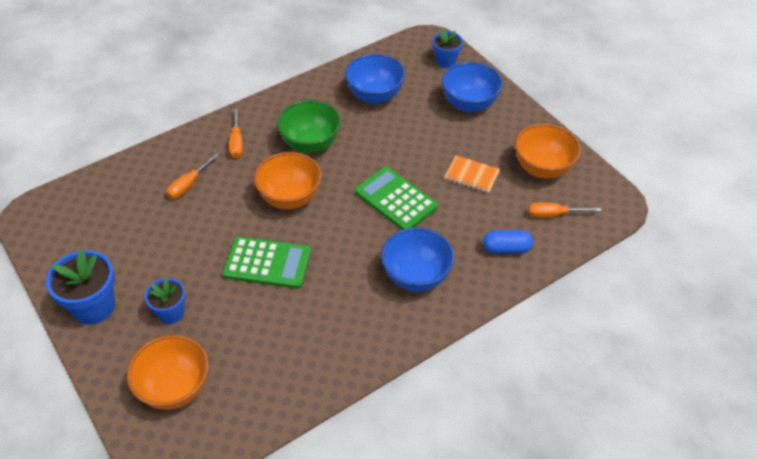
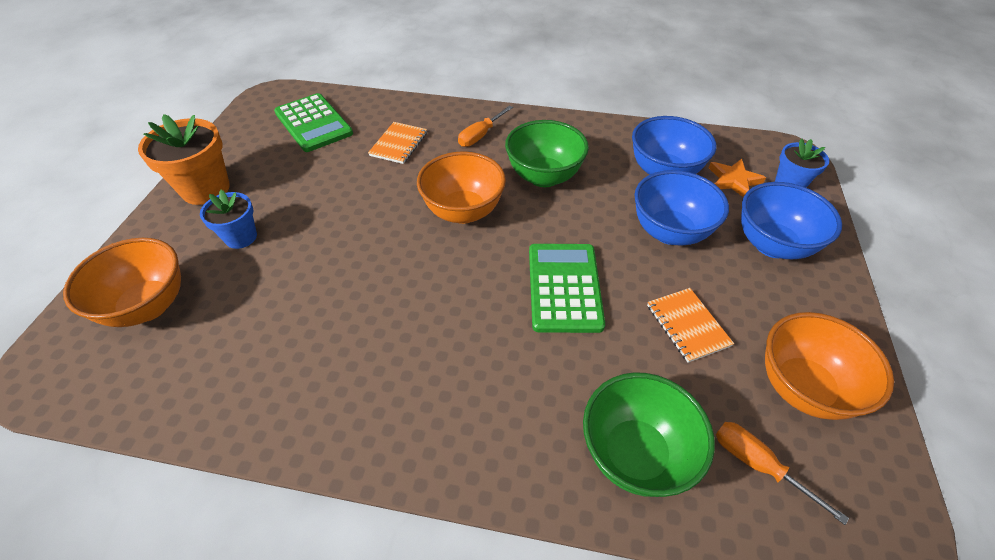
camera: 45 degrees right, 0 degrees up
(94, 307) = (205, 189): blue flower pot -> orange flower pot
(189, 185) = (398, 144): orange screwdriver -> orange notebook
(267, 263) = (366, 255): green calculator -> green calculator (313, 123)
(416, 77) = (733, 180): none -> orange star
(416, 277) = (483, 392): blue bowl -> blue bowl (669, 232)
(506, 249) = (635, 454): blue capsule -> green bowl

